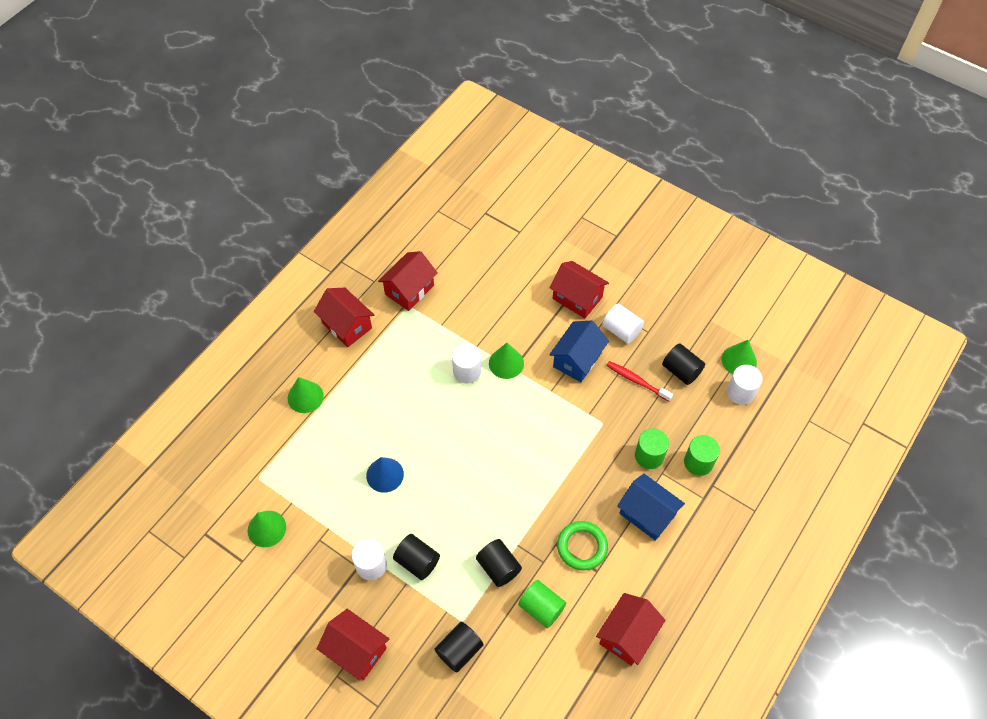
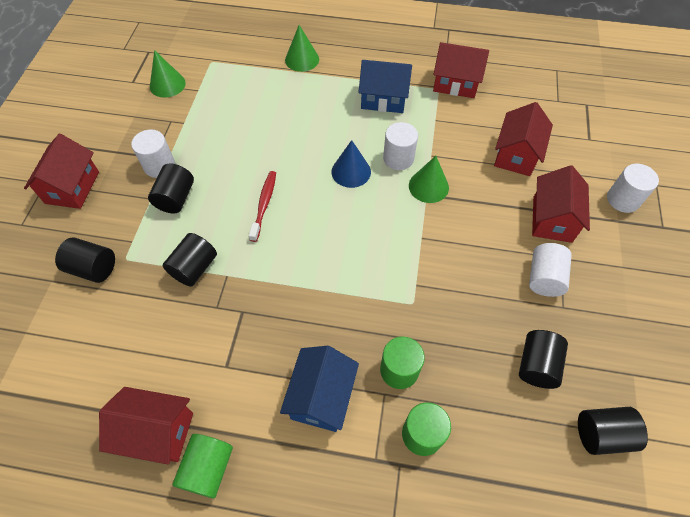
camera: 65 degrees right, 0 degrees up
(347, 325) = (388, 57): red house -> red house (516, 155)
(385, 475) = (254, 140): blue cone -> blue cone (351, 171)
(541, 608) = (162, 326): green cylinder -> green cylinder (208, 468)
(577, 359) = (476, 248): blue house -> blue house (383, 99)
(582, 547) = (249, 339): green ring -> none
(637, 381) = (489, 319): red toothbrush -> red toothbrush (264, 205)
(739, 360) = (602, 434): green cone -> black cylinder
(740, 392) = (556, 454): white cylinder -> white cylinder (623, 199)

